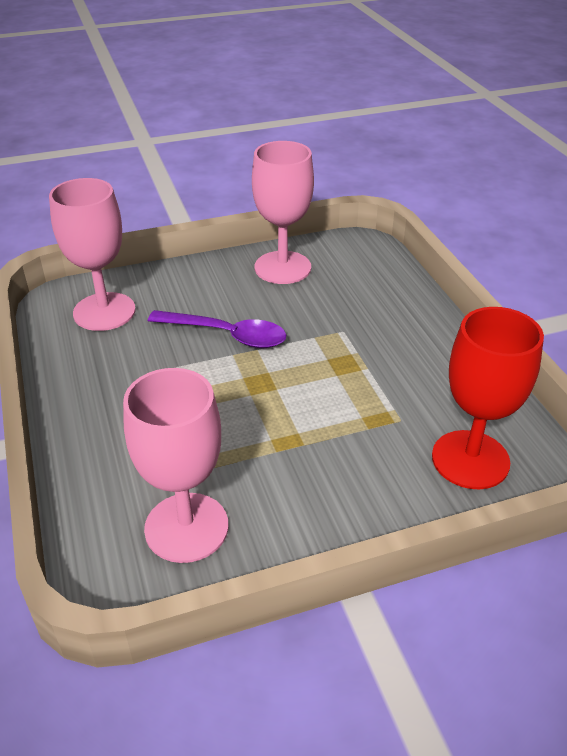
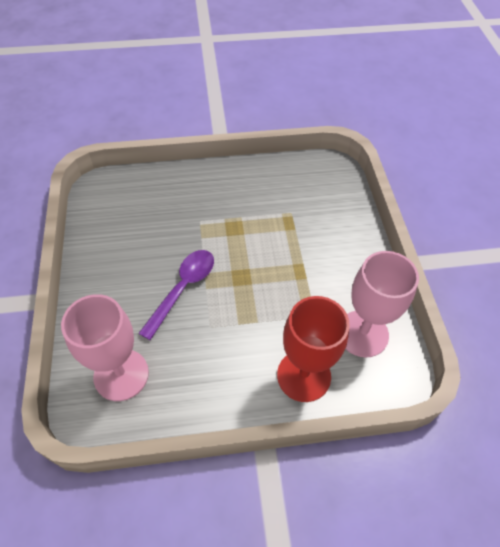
camera: 80 degrees left, 15 degrees up
(282, 267) = (109, 240): pink goblet -> none
(470, 459) = (327, 191): red goblet -> red goblet (303, 375)

